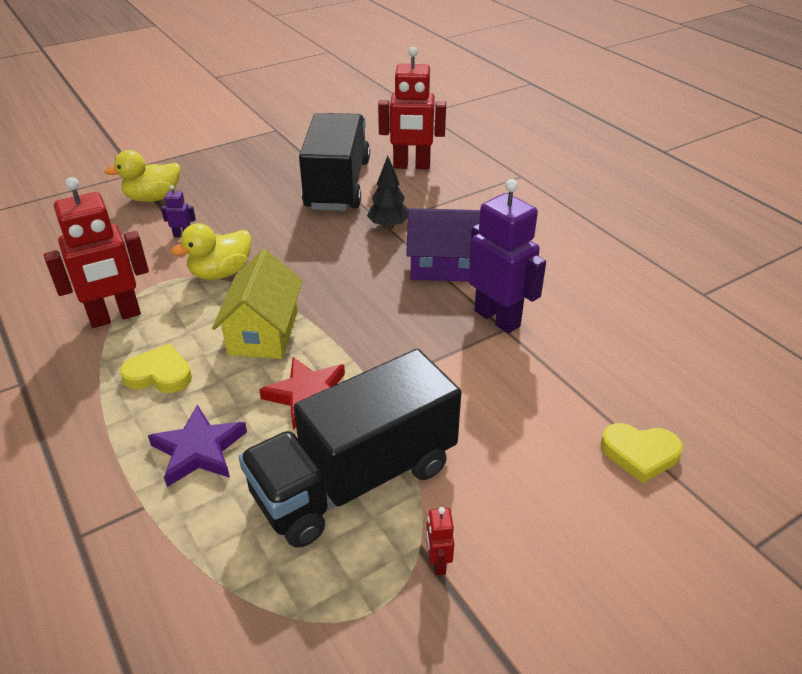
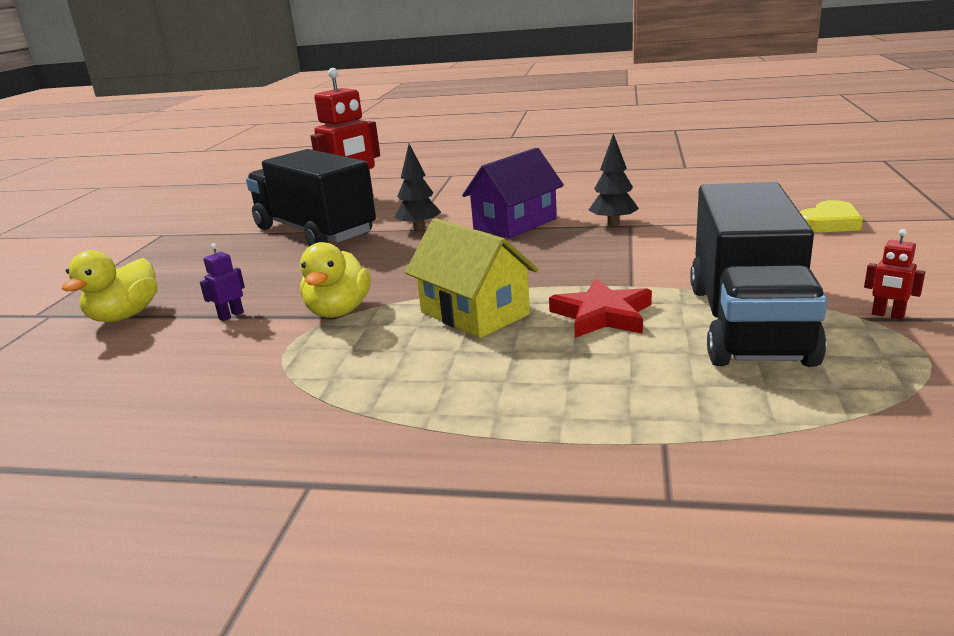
camera: 45 degrees left, 15 degrees down
(115, 317) = (299, 386): red robot -> none
(159, 374) = (450, 382): yellow heart -> none
(199, 450) = (610, 388): purple star -> none
(497, 318) = (613, 224): purple robot -> black tree

